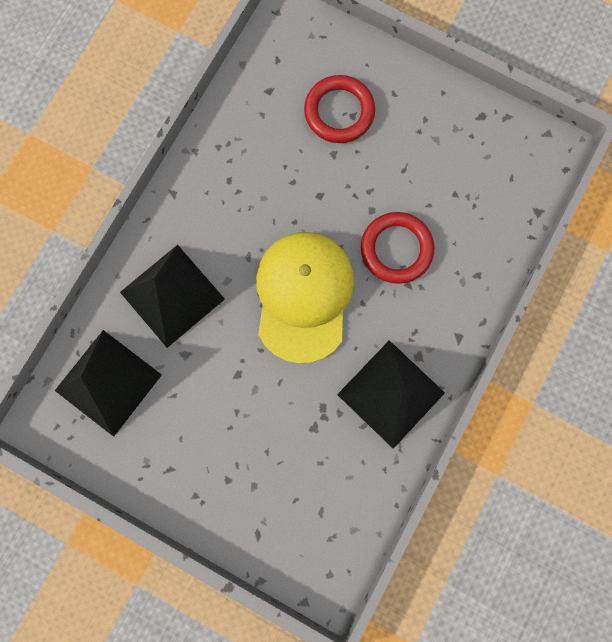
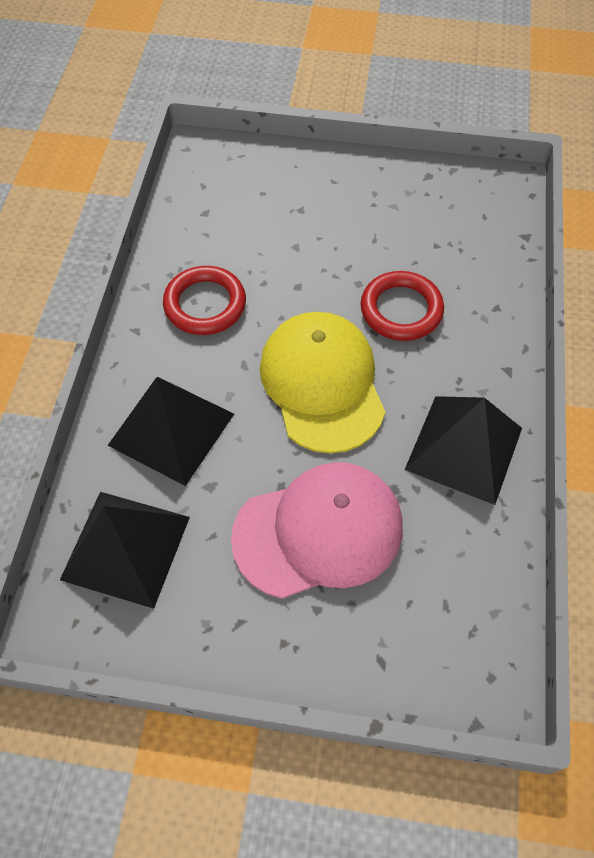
camera: 20 degrees left, 20 degrees down
(252, 421) = (318, 531): none -> pink cap
(339, 112) = (285, 210): red ring -> red ring (205, 304)

